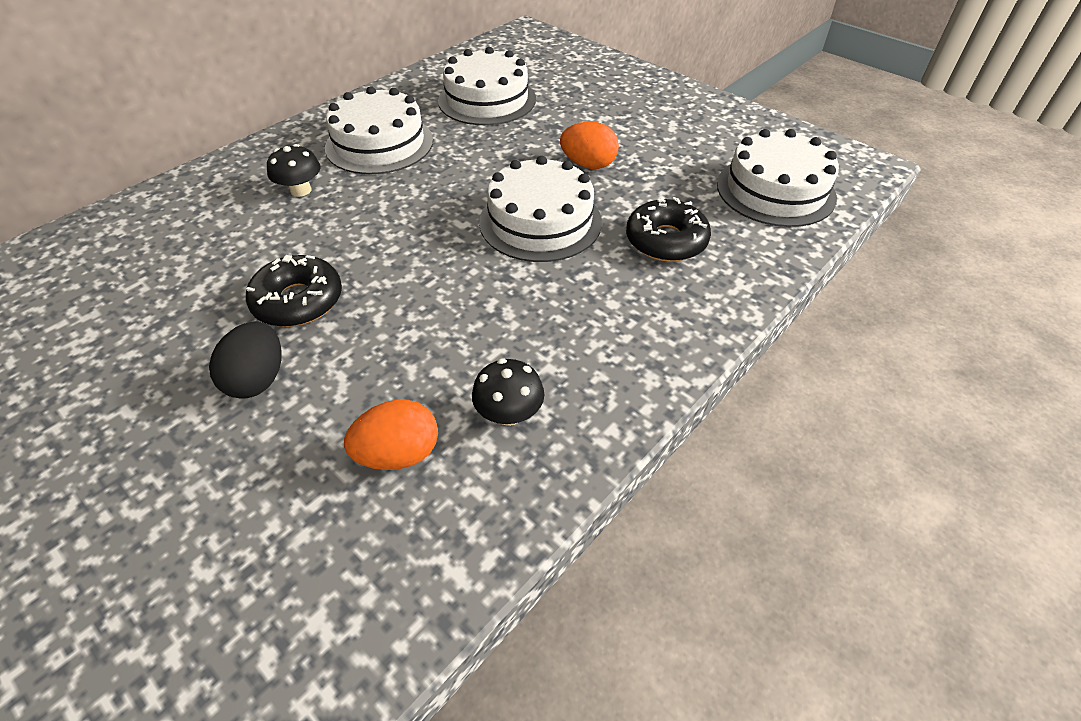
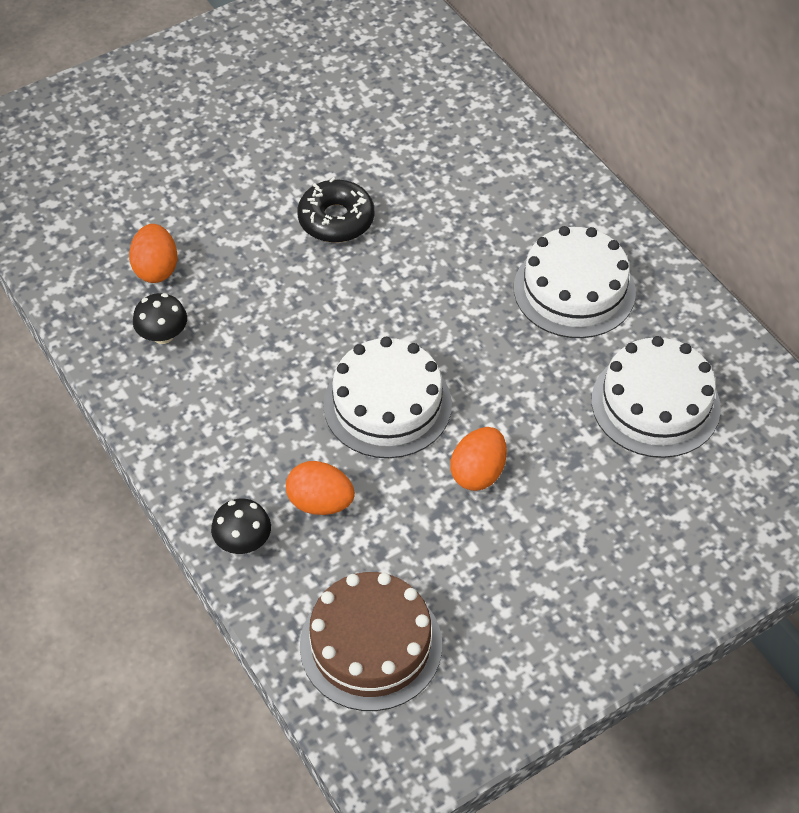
camera: 105 degrees right, 5 degrees up
(258, 379) = (258, 196): black egg -> none
(301, 190) = (501, 223): black mushroom -> black mushroom (243, 542)
(666, 241) = (320, 503): black donut -> orange egg
(775, 190) = (371, 645): white cake -> brown cake

